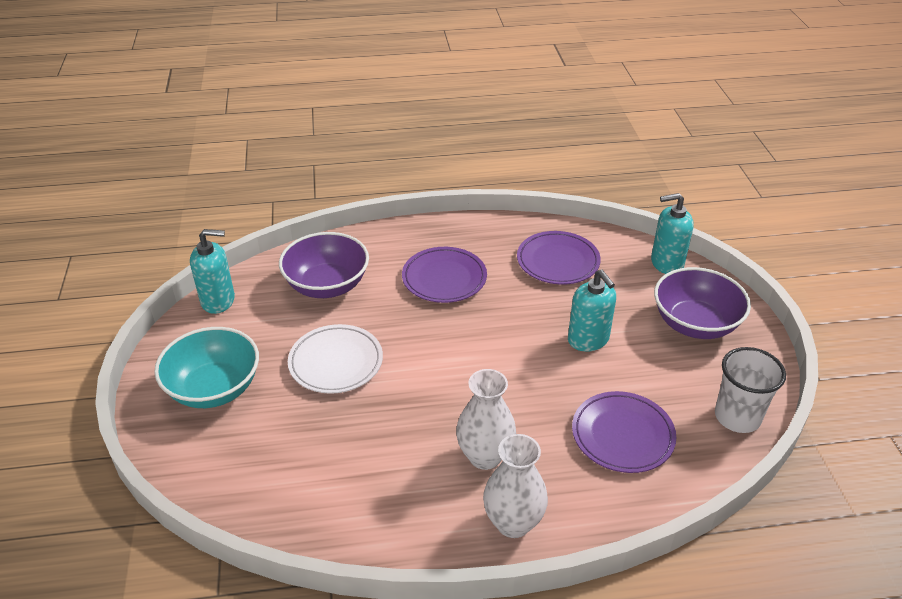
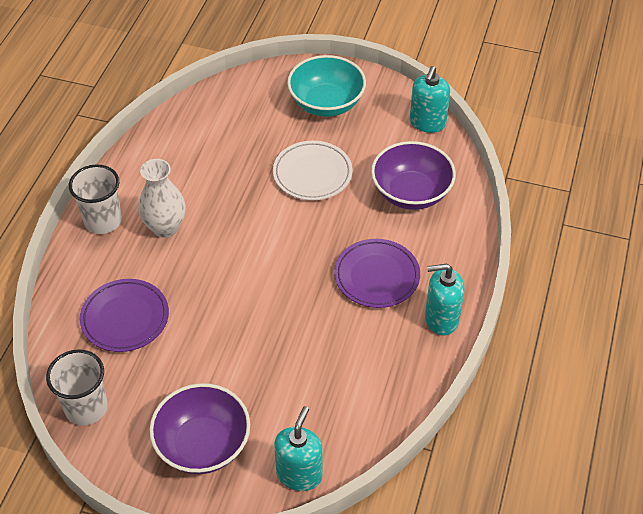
camera: 115 degrees right, 10 degrees up
(513, 523) = (103, 221): white vase -> white cup
(558, 261) = (354, 377): purple plate -> none
(588, 340) = (236, 348): turquoise soap dispenser -> turquoise soap dispenser (441, 319)

